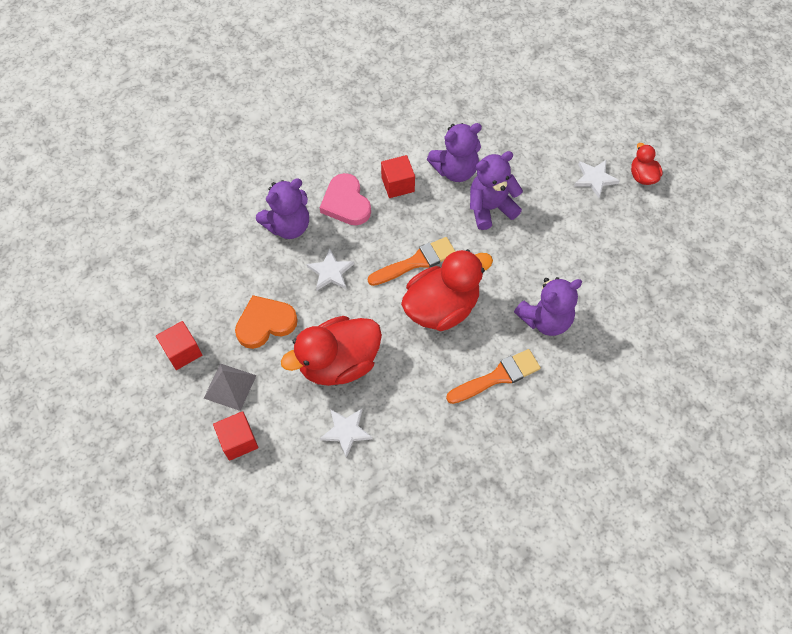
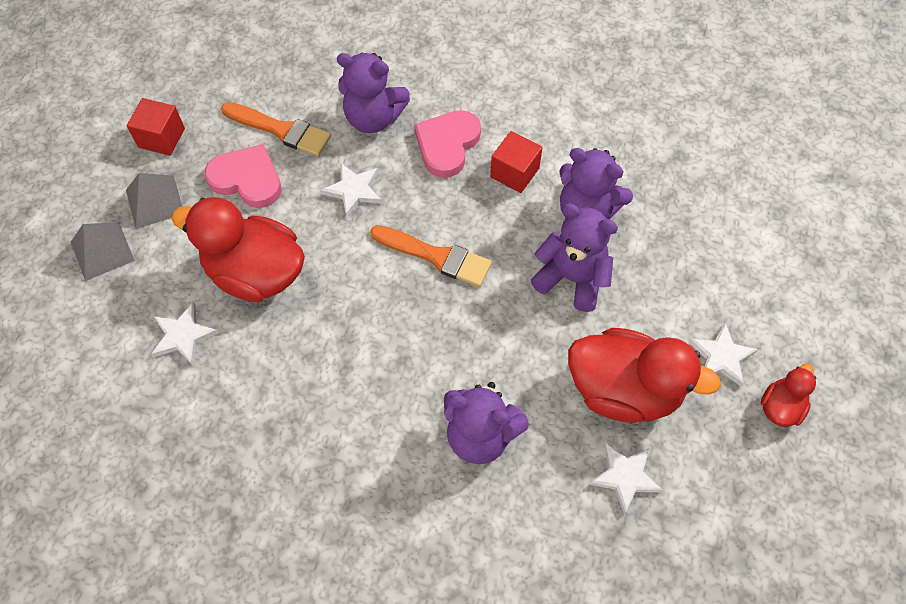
camera: 50 degrees right, 0 degrees up
(238, 441) = (102, 251): red cube -> grey pyramid
(265, 323) = (247, 179): orange heart -> pink heart
(441, 307) = (402, 319): red duck -> red duck (624, 390)
(497, 377) = (364, 435): orange brush -> orange brush (281, 130)
(624, 271) = (625, 477): none -> white star

